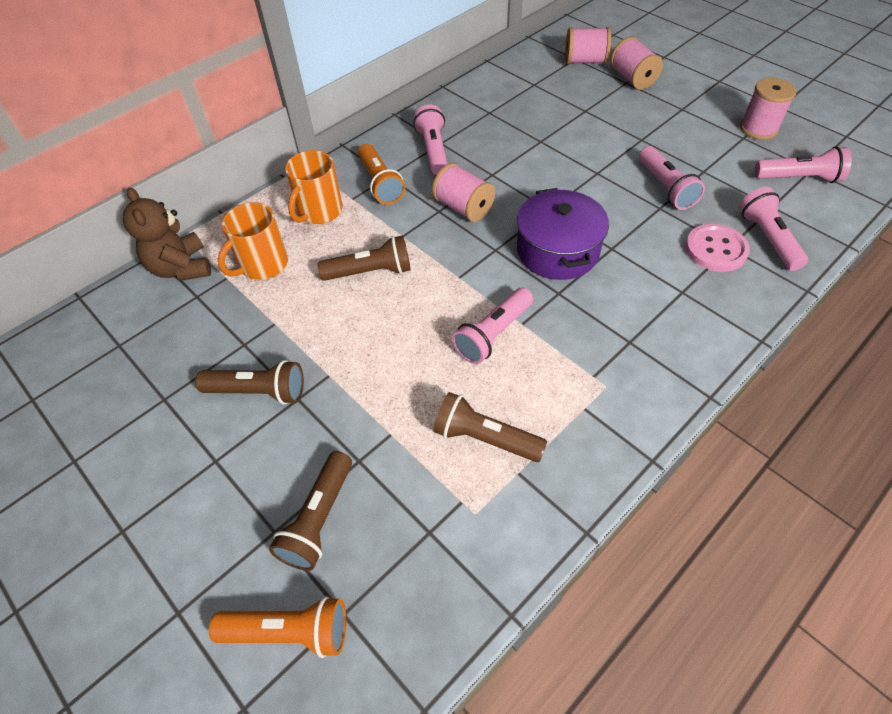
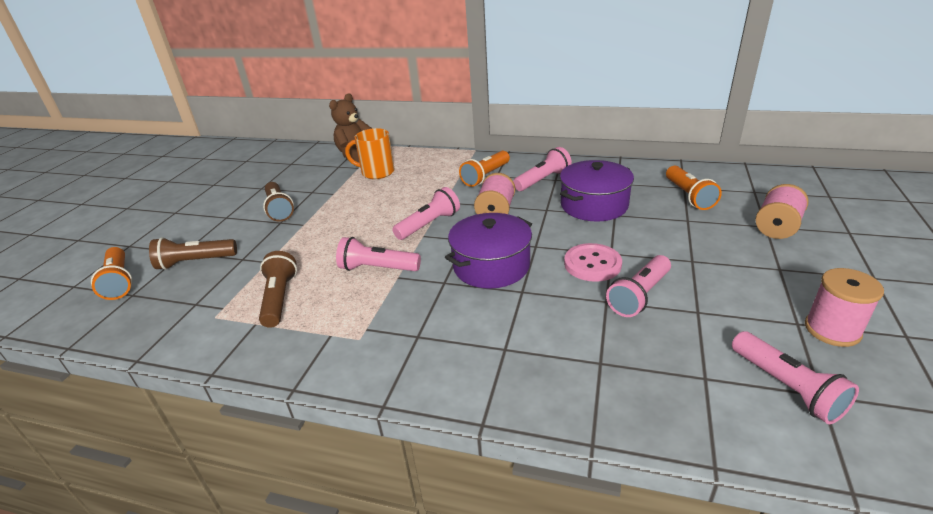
camera: 60 degrees right, 20 degrees down
(319, 211) = (437, 169): orange mug -> none
(371, 271) = (400, 204): brown flashlight -> none
(513, 144) = (594, 205): none -> purple pot
(551, 90) = (689, 196): none -> orange flashlight
(585, 61) = (758, 197): pink spool -> none
(716, 249) = (585, 354): pink button -> pink button (592, 264)
(767, 238) = (644, 388): pink flashlight -> pink flashlight (429, 224)

